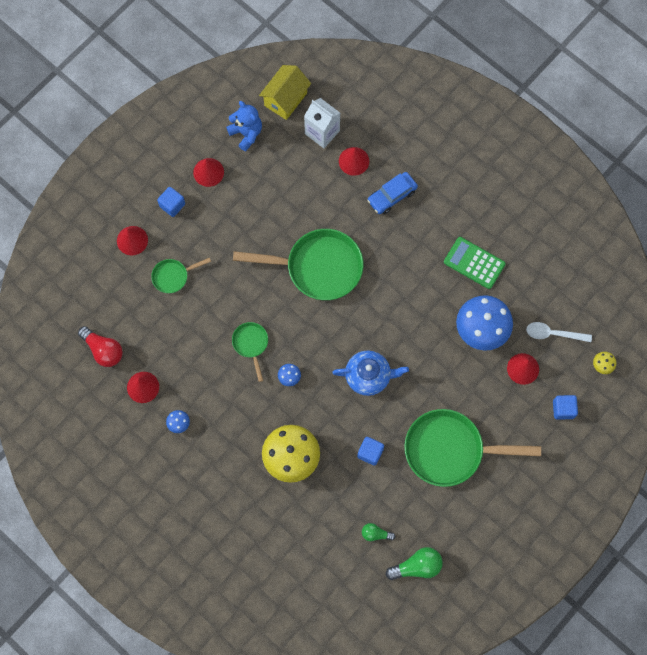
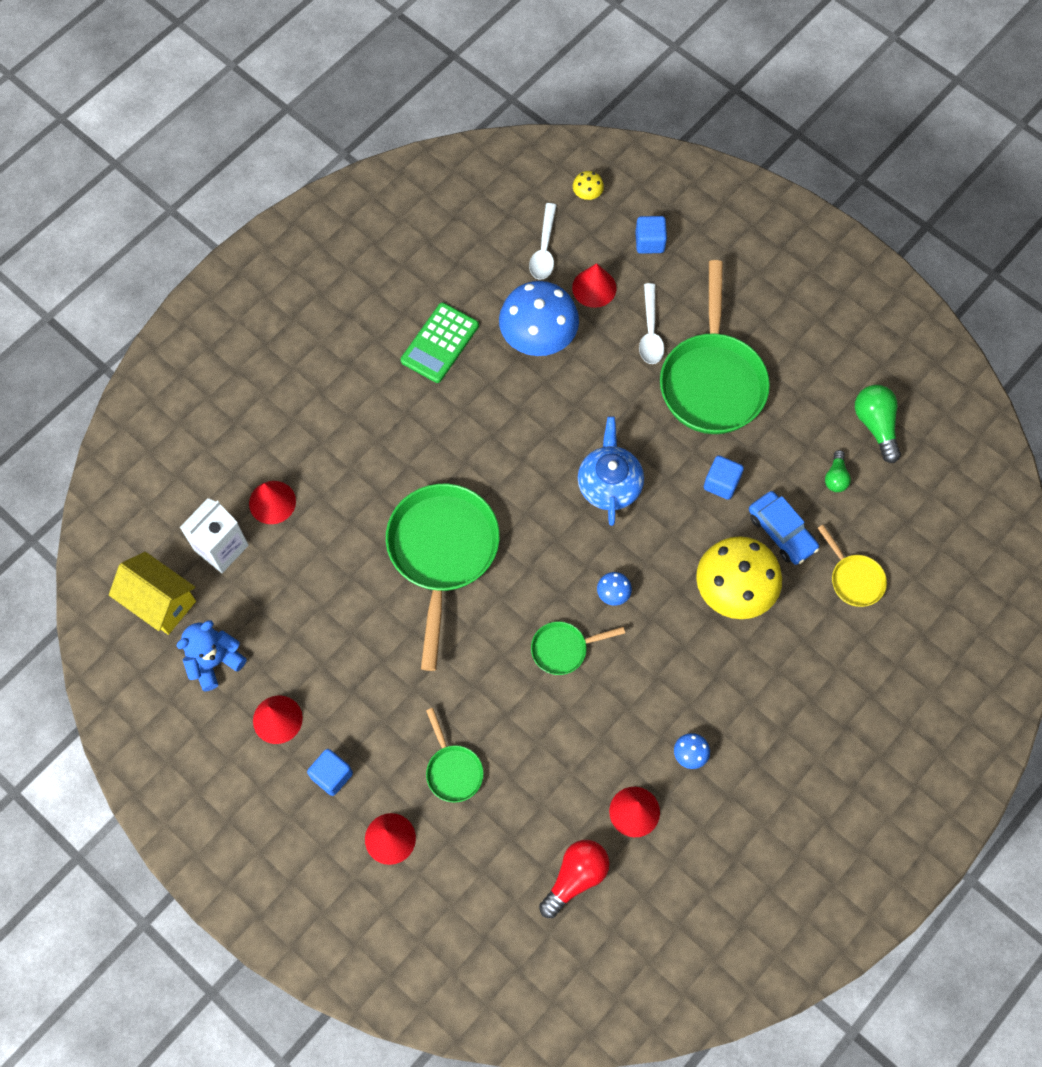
camera: 90 degrees left, 5 degrees down
(299, 541) = (854, 579): none -> yellow pan
(392, 196) = (331, 449): blue car -> blue car (781, 532)
(488, 407) = (650, 332): none -> white spoon

